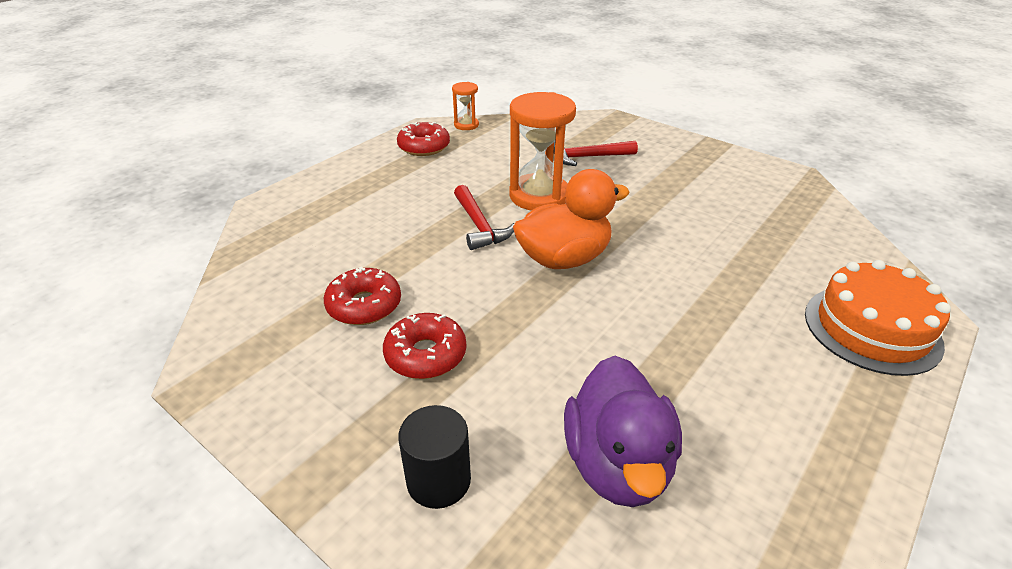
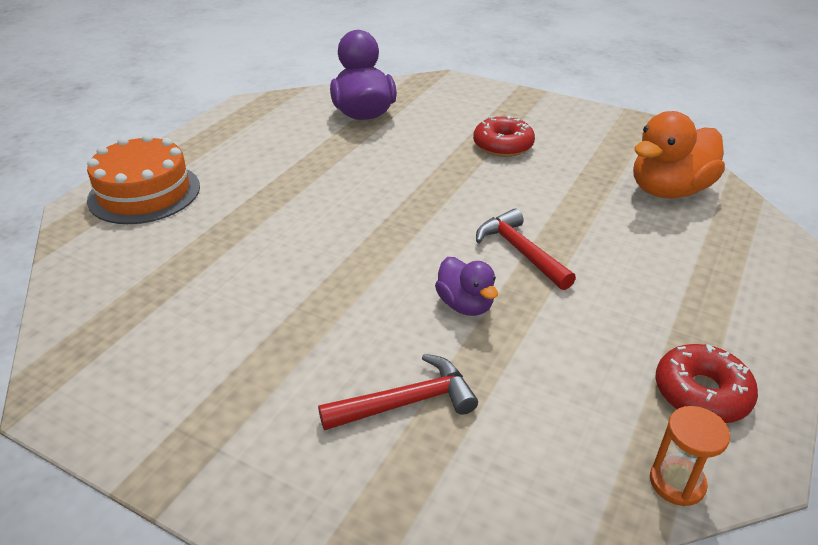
camera: 170 degrees right, 0 degrees up
(364, 305) = (575, 169): red donut -> none
(438, 480) = (460, 101): black cylinder -> none
(539, 196) = (465, 305): orange hourglass -> purple duck
(564, 259) = (415, 224): orange duck -> orange duck (668, 190)

